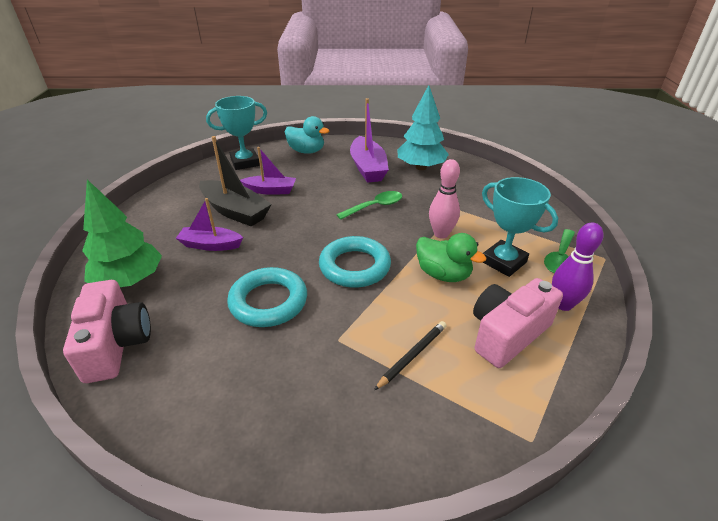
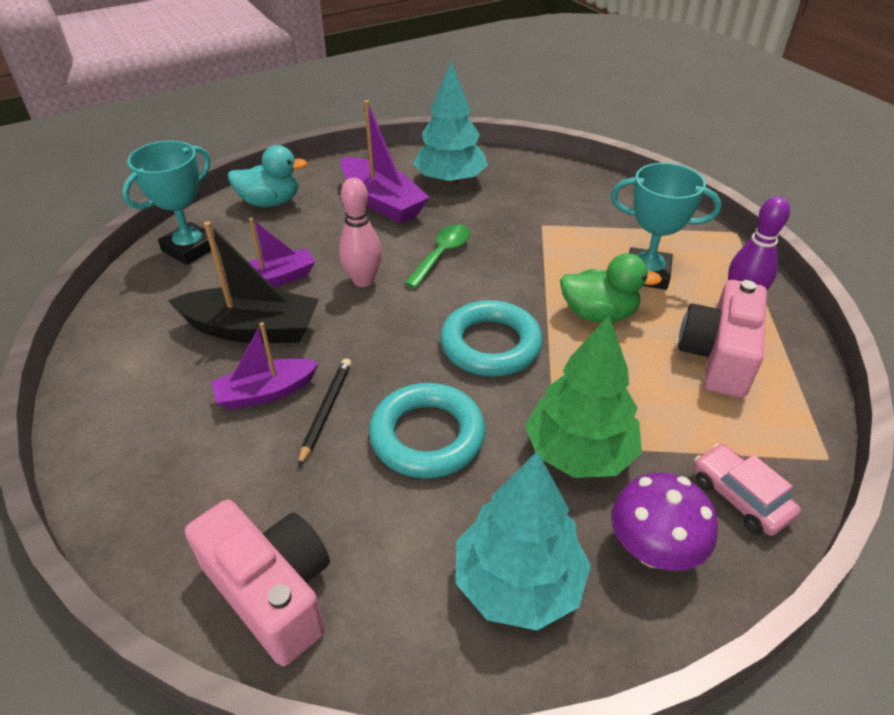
camera: 30 degrees left, 5 degrees up
(130, 280) = (192, 495): green tree -> green tree (579, 452)
(237, 407) = (518, 583): none -> turquoise tree
(337, 433) = (653, 550): none -> purple mushroom
(412, 355) = (650, 424): black pencil -> black pencil (326, 411)
(432, 432) = (740, 497): none -> pink car
(441, 234) = (552, 264): pink bowling pin -> pink bowling pin (363, 280)
(559, 258) = (695, 247): green spoon -> none

